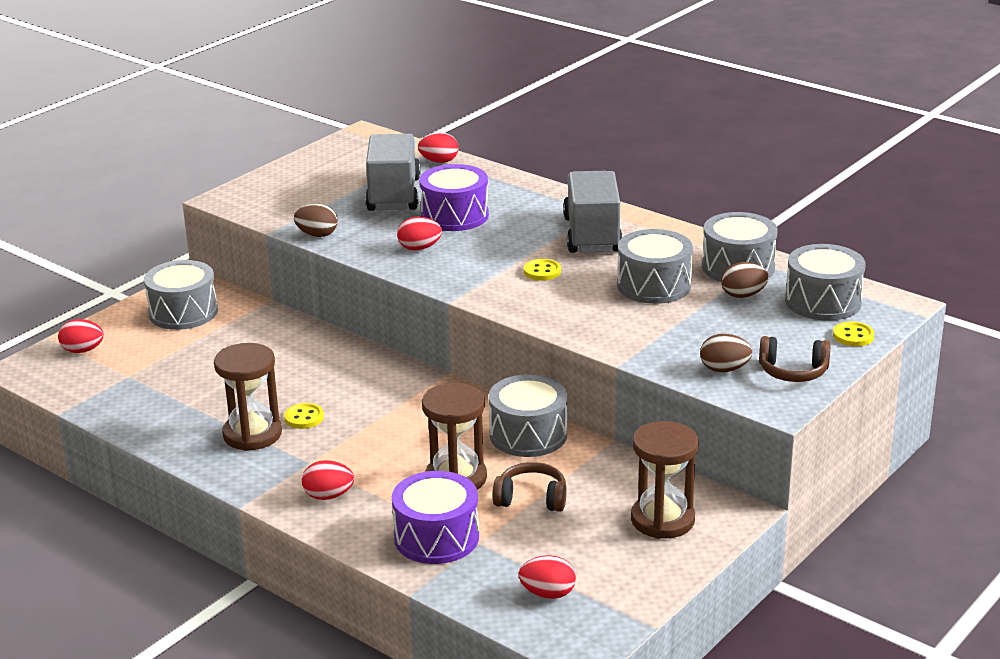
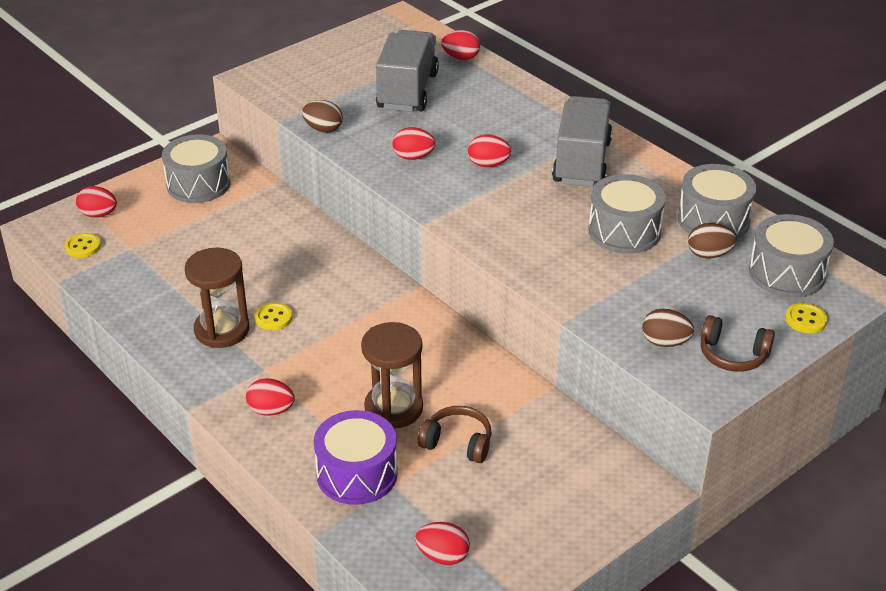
camera: 10 degrees right, 10 degrees up
(454, 216) = (457, 123): purple drum -> none
(498, 246) = (488, 164): none -> red egg
(528, 435) = (474, 368): grey drum -> none
(542, 271) = (521, 200): yellow button -> yellow button (83, 247)
(662, 520) = (575, 487): brown hourglass -> none

